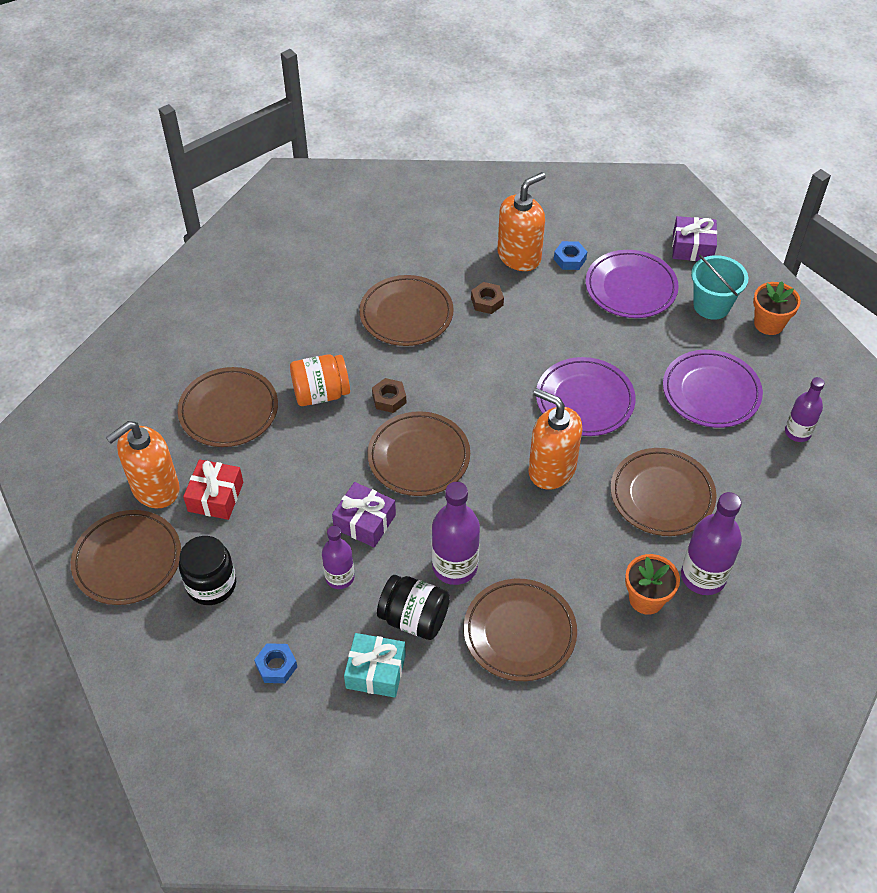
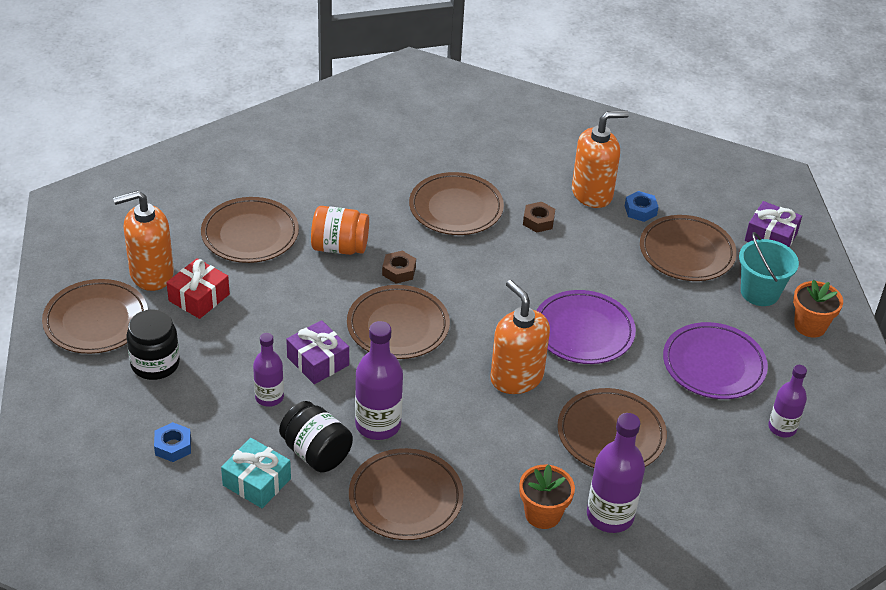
camera: 20 degrees right, 10 degrees down
(630, 288) = (686, 252): purple plate -> brown plate

